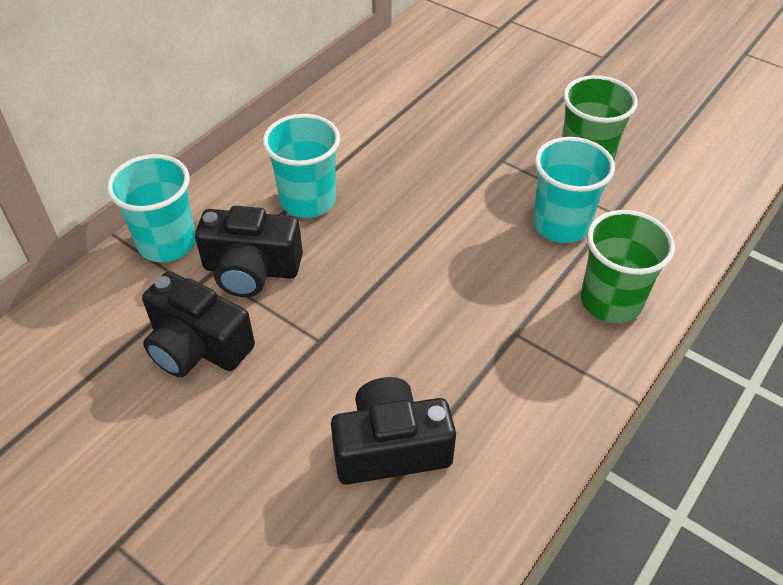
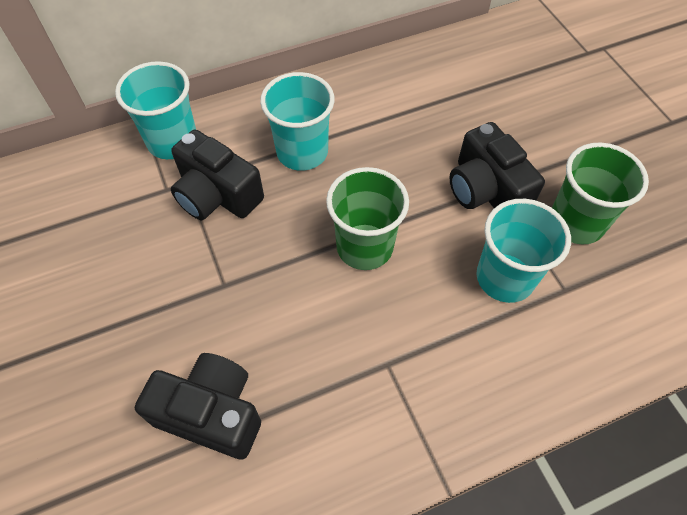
camera: 30 degrees right, 10 degrees up
(197, 346) = (134, 242): black camera -> black camera (486, 189)
(611, 301) = (497, 379): green cup -> green cup (364, 247)

